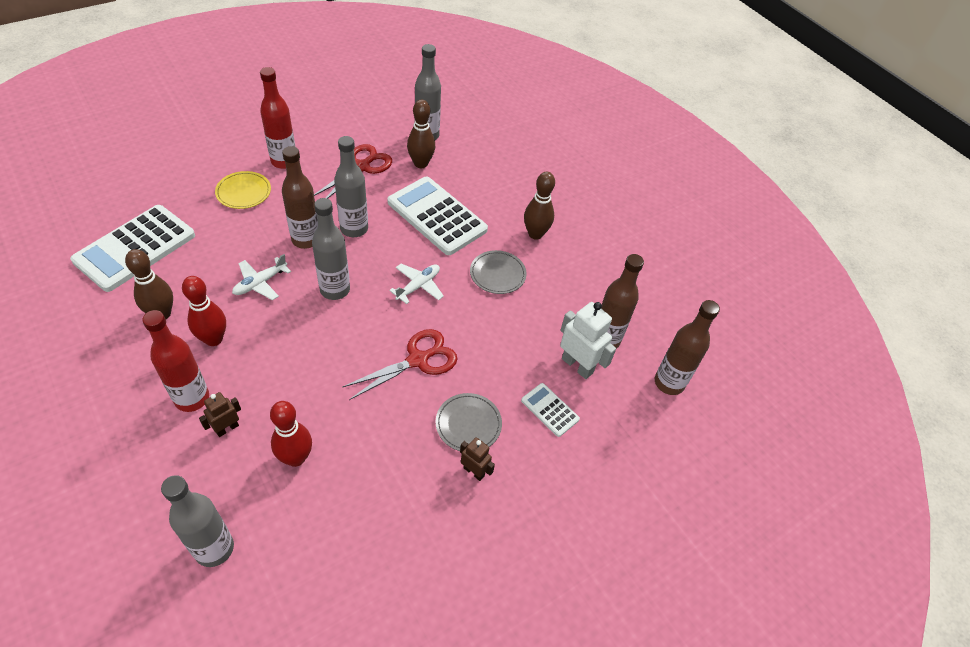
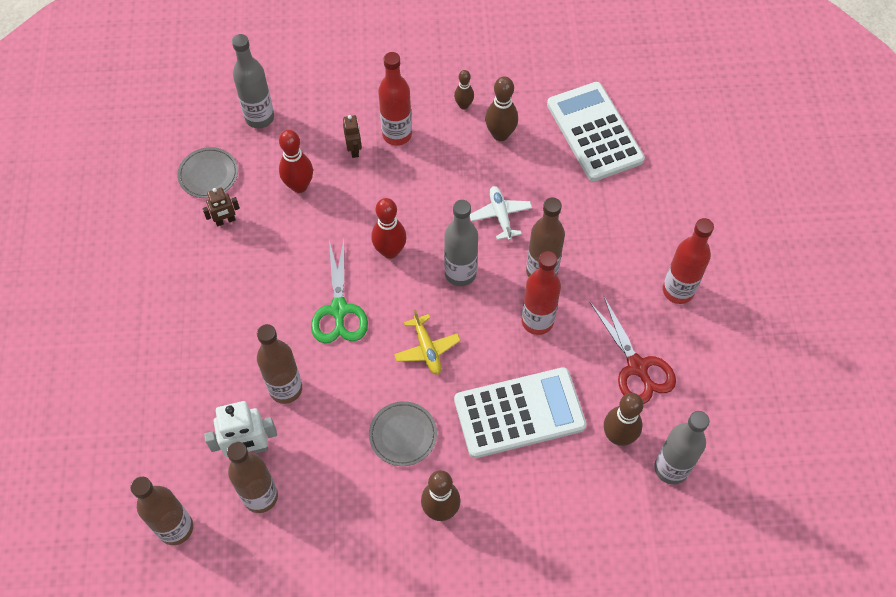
camera: 125 degrees right, 10 degrees up
(131, 356) = (463, 105): none -> brown bowling pin
(213, 339) = (451, 163): red bowling pin -> red bowling pin (390, 251)
(243, 192) = (640, 238): yellow plate -> none
(354, 229) = (537, 321): grey bottle -> red bottle
(418, 286) = (427, 349): white plane -> yellow plane
(418, 360) = (339, 310): red scissors -> green scissors
(468, 424) = (250, 320): grey plate -> grey plate (208, 174)
(474, 471) = (205, 304): brown robot -> brown robot (225, 221)
(512, 365) = (285, 389): none -> brown bottle
(549, 410) = (220, 395): white calculator -> none

